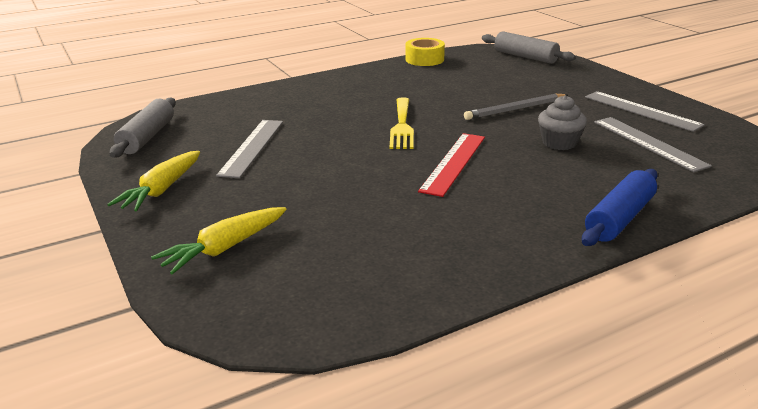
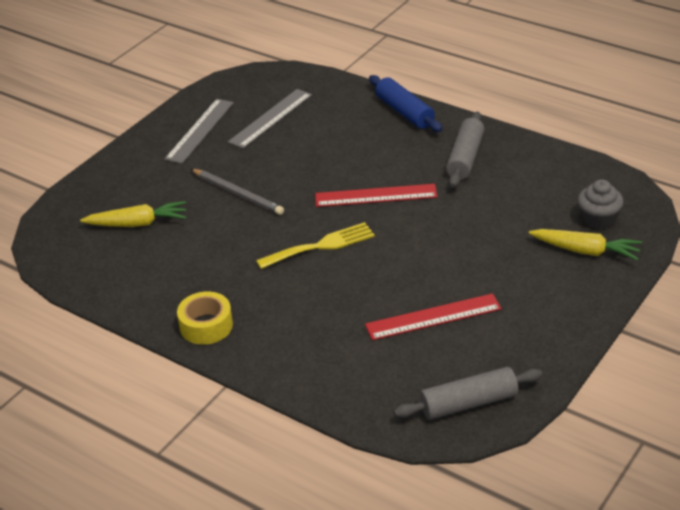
camera: 115 degrees left, 10 degrees up
(162, 190) = (547, 328): yellow carrot -> yellow carrot (137, 223)
(252, 147) = (433, 317): grey ruler -> red ruler
(424, 59) = (110, 296): yellow tape -> yellow tape (206, 326)
(525, 57) = (67, 225): grey rolling pin -> grey rolling pin (465, 158)
(559, 143) = (299, 156): grey cupcake -> grey cupcake (598, 219)
(619, 218) = (405, 112): blue rolling pin -> blue rolling pin turned 45 degrees clockwise

